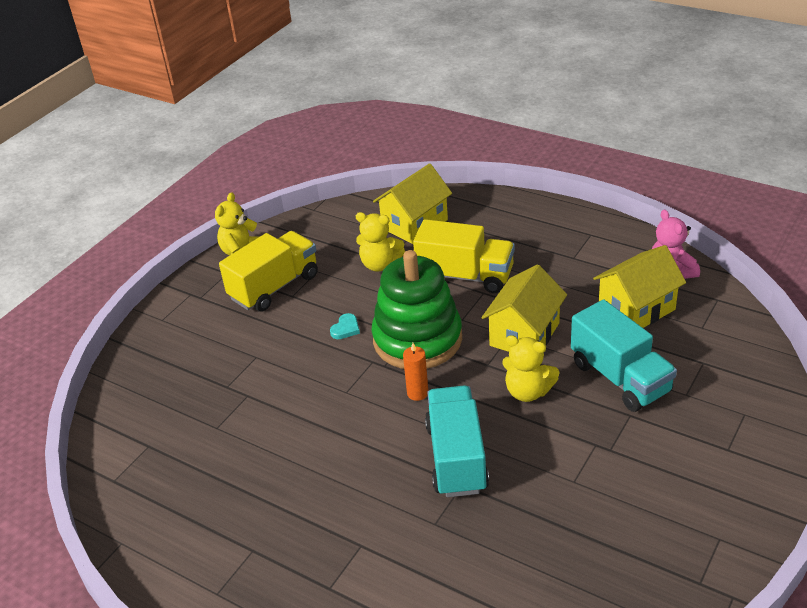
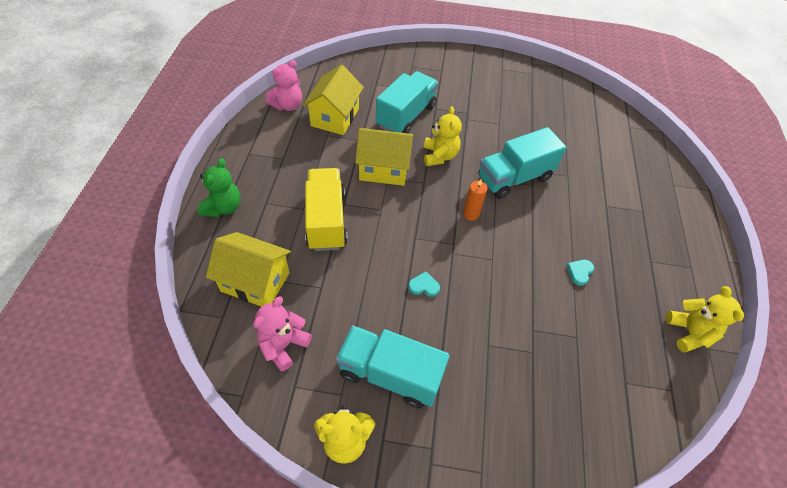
camera: 120 degrees left, 15 degrees up
(274, 287) = (390, 374): yellow truck -> turquoise truck
(283, 464) = (579, 272): none -> turquoise heart
(342, 233) = (283, 345): none -> pink teddy bear
(380, 264) = (327, 290): yellow teddy bear -> yellow teddy bear (689, 332)
(417, 339) = (415, 231): green stacking toy -> none
(515, 212) = (223, 207): none -> green teddy bear
(636, 309) = (335, 117): yellow house -> yellow house turned 75 degrees clockwise

